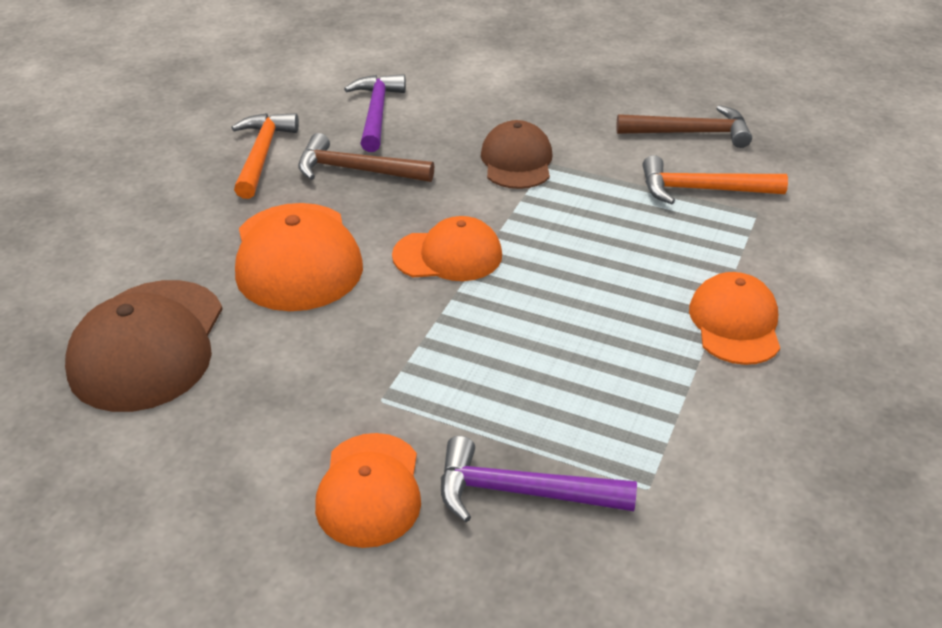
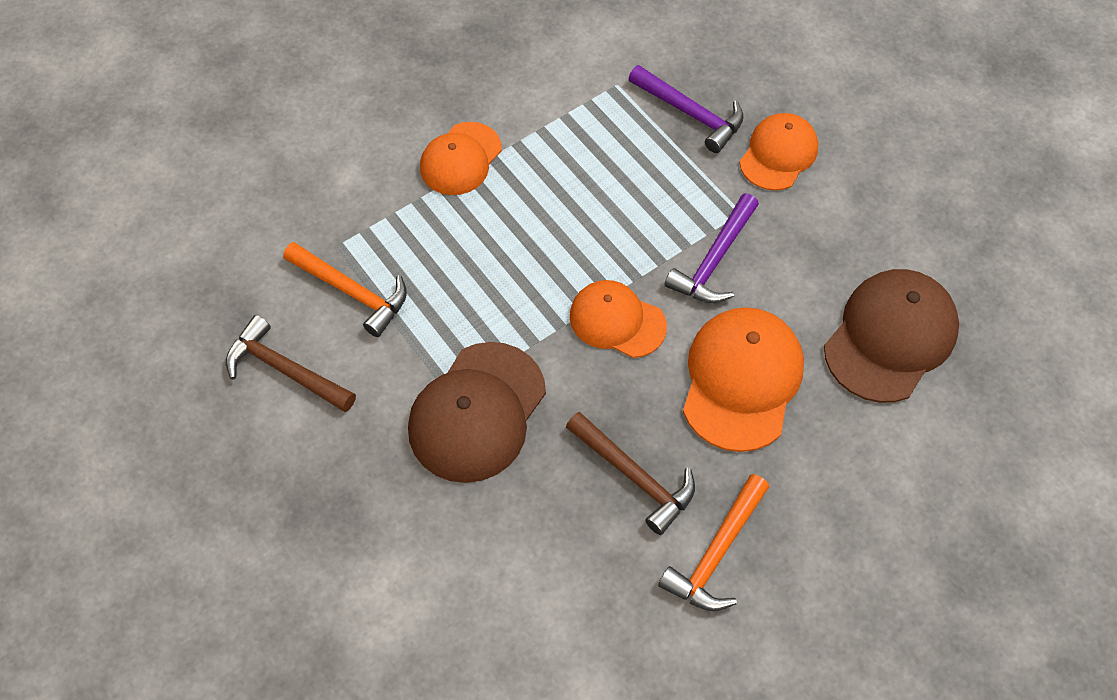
camera: 150 degrees left, 20 degrees up
(376, 113) = (563, 571): purple hammer -> purple hammer (714, 260)
(517, 161) = (477, 412): brown cap -> brown cap, size x1.53

